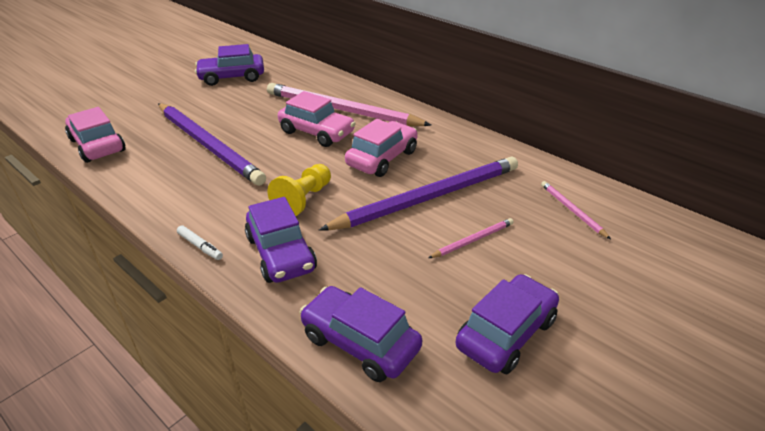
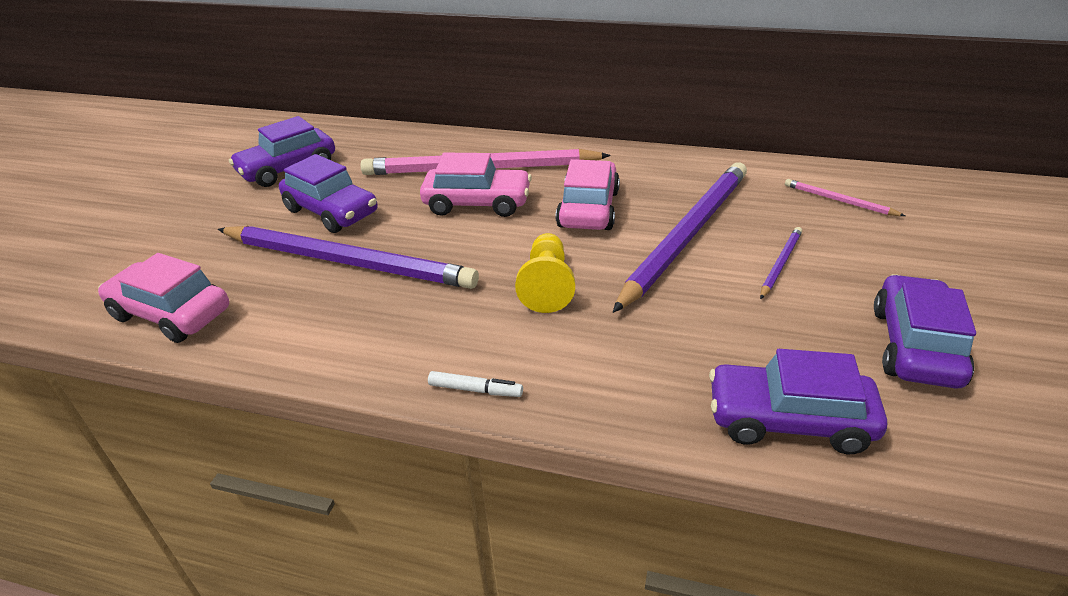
camera: 25 degrees left, 0 degrees up
(281, 253) = (589, 358): purple car -> purple car (331, 211)
(472, 240) = (780, 264): pink pencil -> purple pencil

